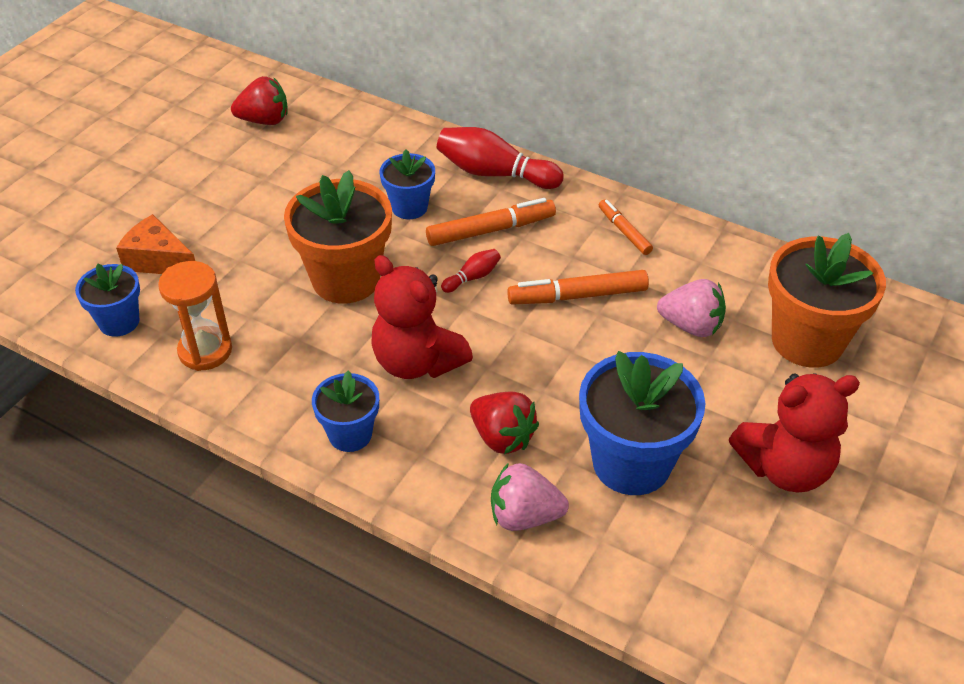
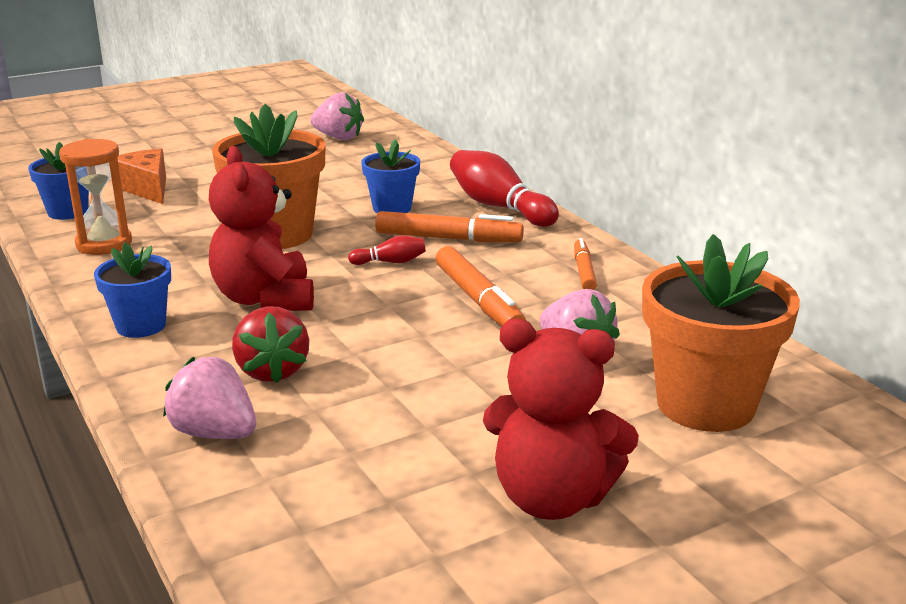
camera: 30 degrees right, 20 degrees down
(264, 120) = (338, 137): red strawberry -> pink strawberry
(577, 296) = (478, 300): orange marker -> orange marker turned 135 degrees counterclockwise
(631, 463) = (377, 433): blue flower pot -> none

